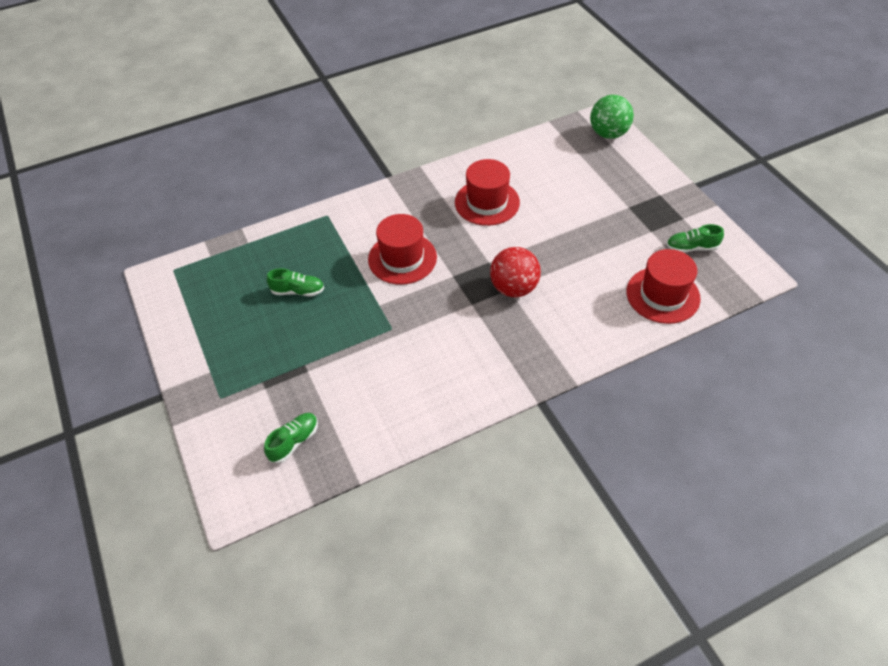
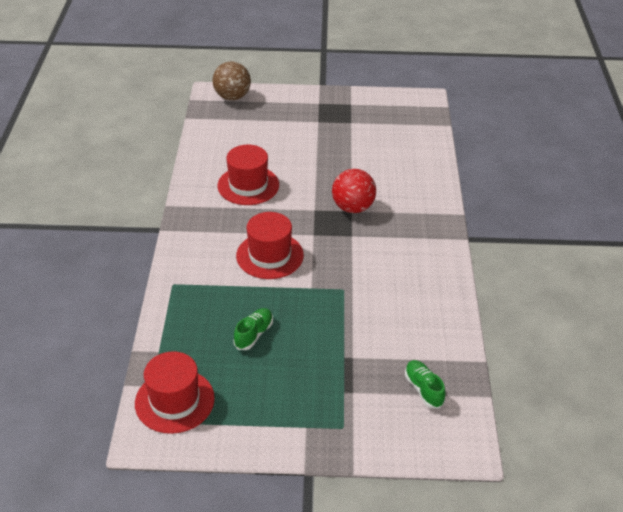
camera: 65 degrees left, 10 degrees down
(608, 134) = (232, 97): green ball -> brown ball
(662, 295) = (414, 143): red hat -> red hat (174, 401)
(691, 247) = (381, 113): green shoe -> none

